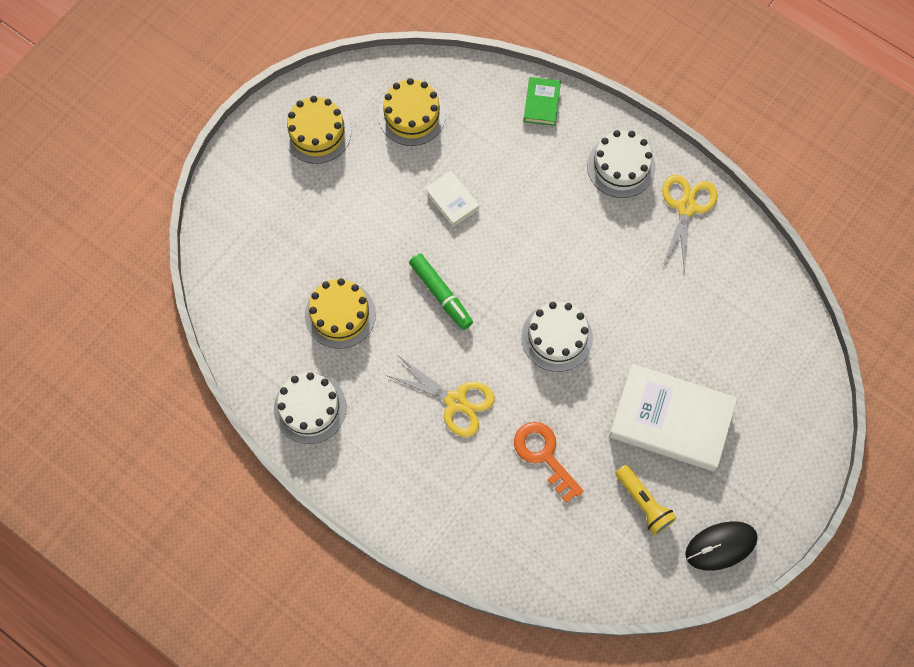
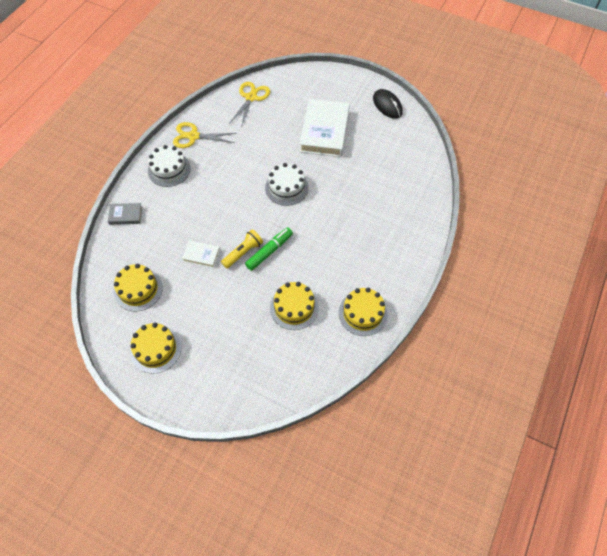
camera: 100 degrees left, 10 degrees down
(310, 408) = (363, 313): white cake -> yellow cake
(452, 200) = (201, 255): white book -> white book turned 60 degrees clockwise
(456, 401) = (338, 232): yellow scissors -> yellow scissors (251, 97)
(541, 103) = (126, 215): green book -> grey book
(544, 455) = (360, 185): orange key -> none
(643, 503) = (374, 138): yellow flashlight -> yellow flashlight (243, 253)

